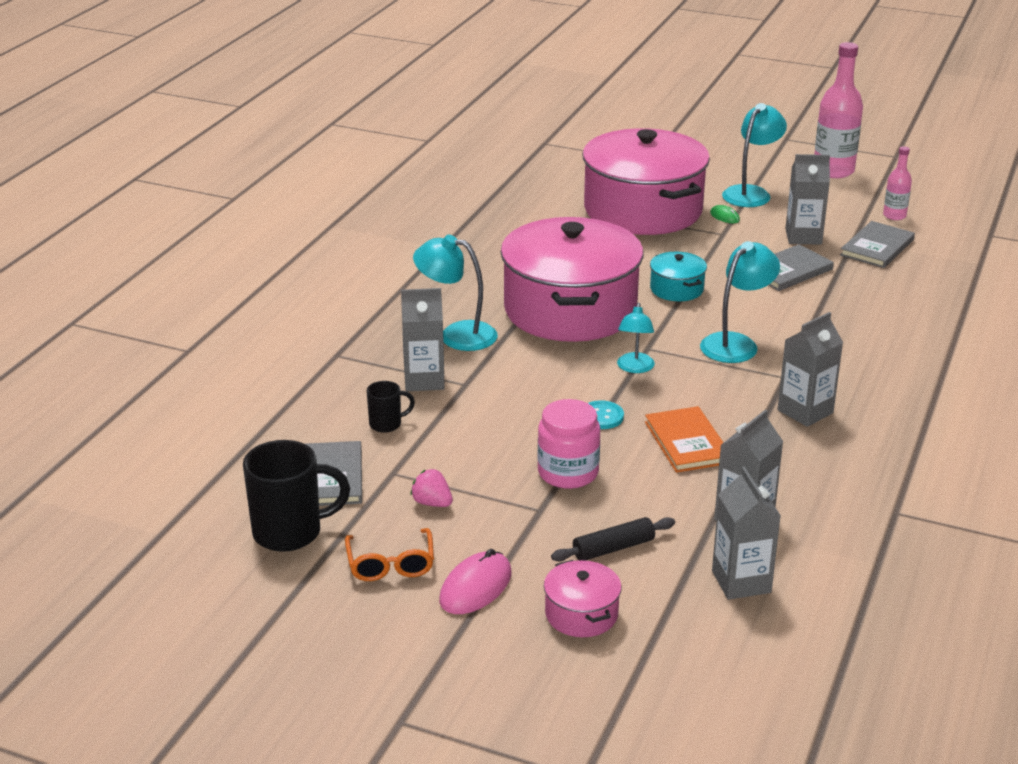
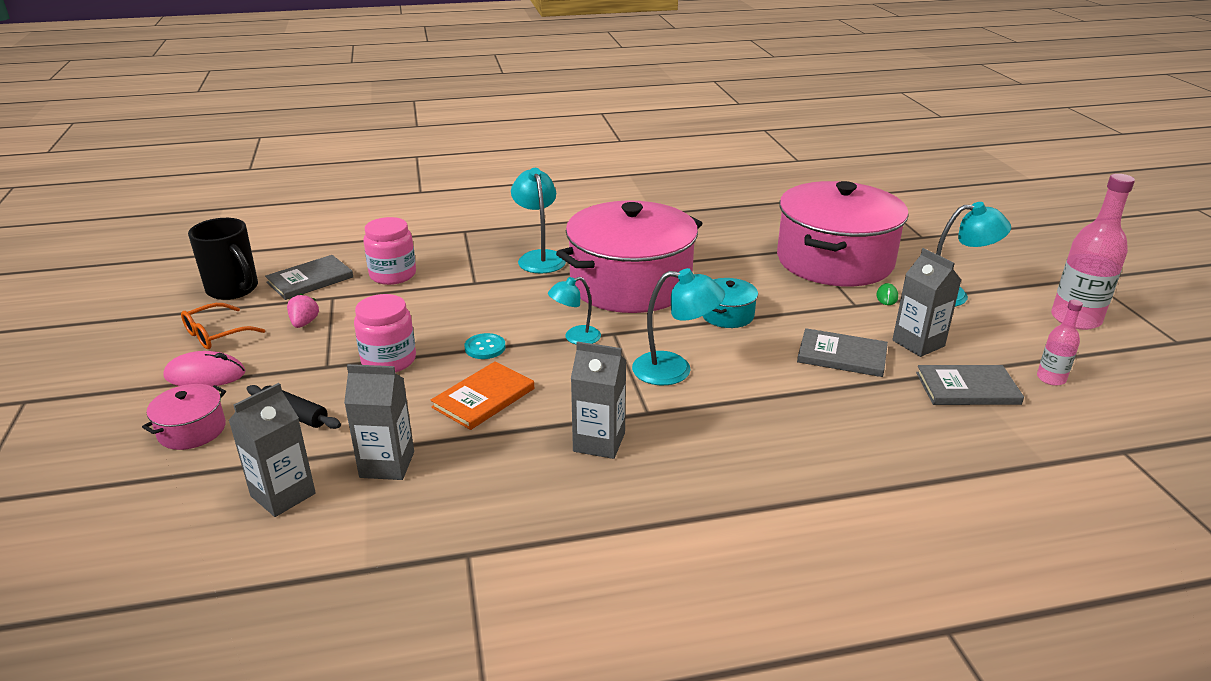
camera: 55 degrees right, 0 degrees up
(387, 424) = (393, 275): black mug -> pink jar
(424, 380) = (464, 267): grey carton -> none

